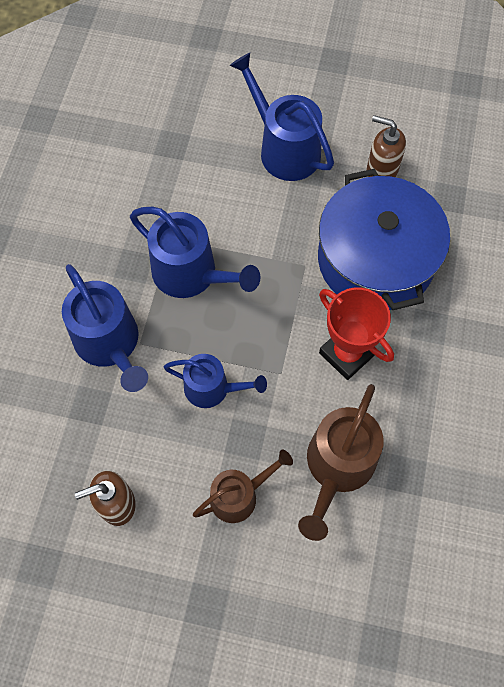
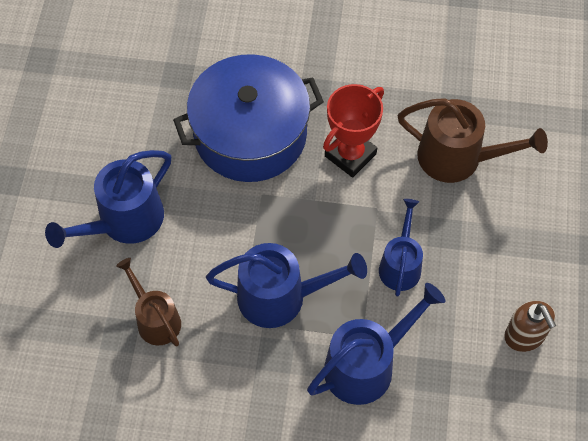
camera: 95 degrees left, 5 degrees down
(191, 274) = (280, 297): blue watering can -> blue watering can turned 60 degrees clockwise
(239, 496) = (497, 233): brown watering can -> brown watering can (155, 319)
(381, 170) = (148, 132): brown soap dispenser -> none

